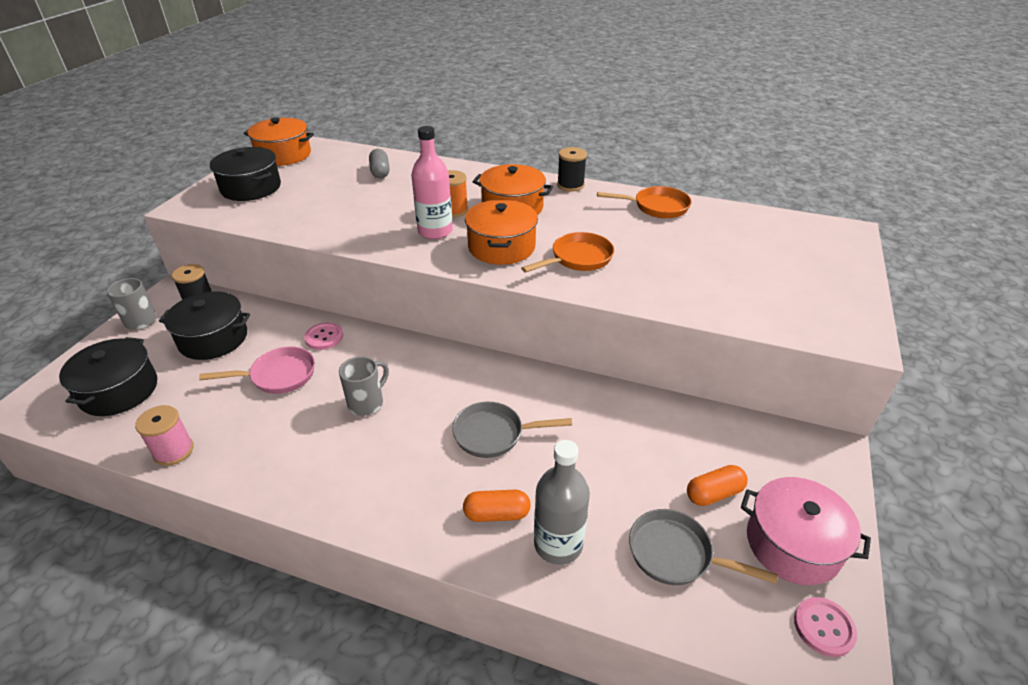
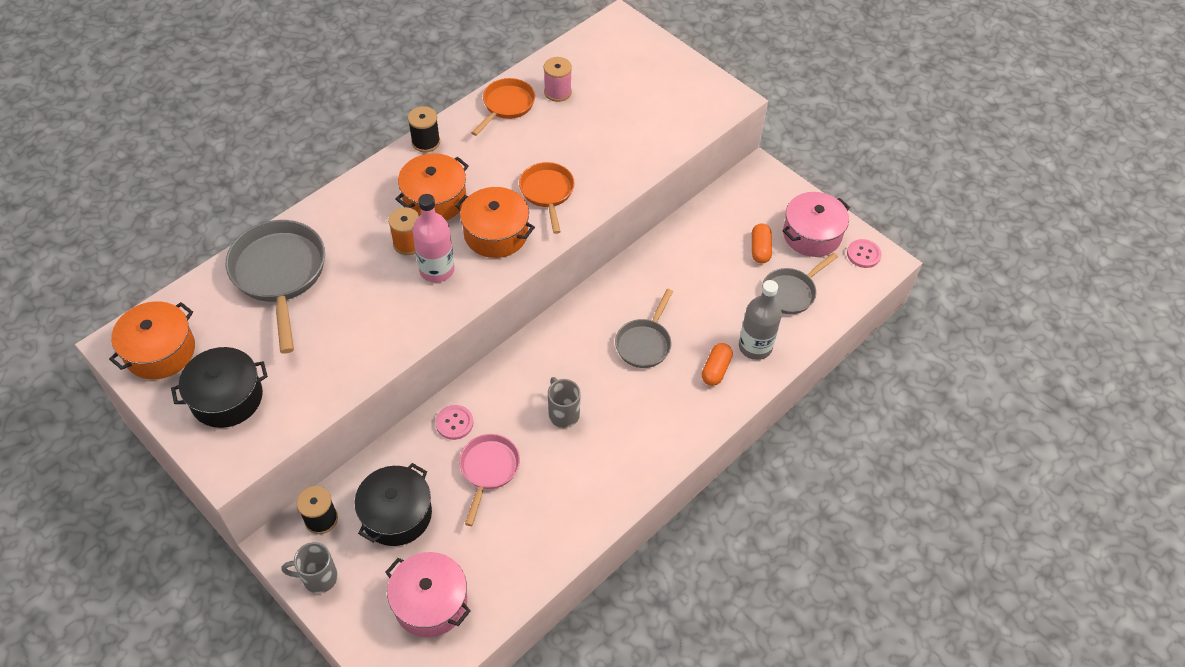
camera: 65 degrees left, 15 degrees up
(119, 390) = (430, 602): black pot -> pink pot
(173, 451) = (540, 563): pink spool -> pink spool (557, 92)
(380, 172) = (280, 275): grey capsule -> grey pan

